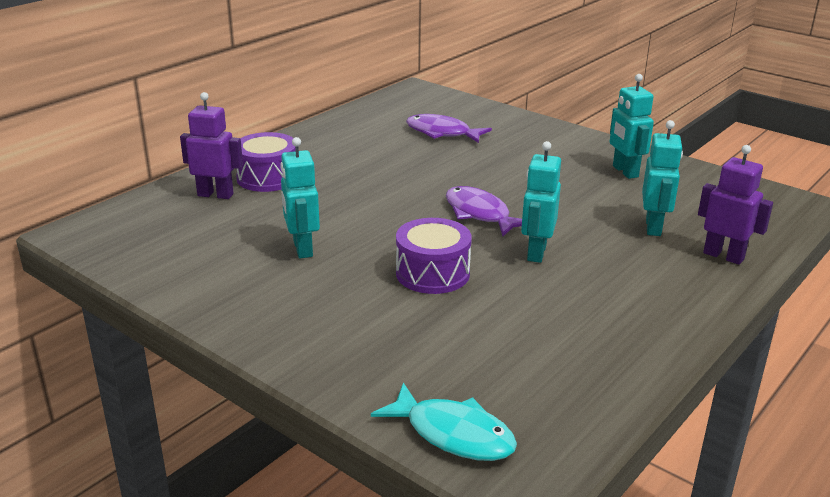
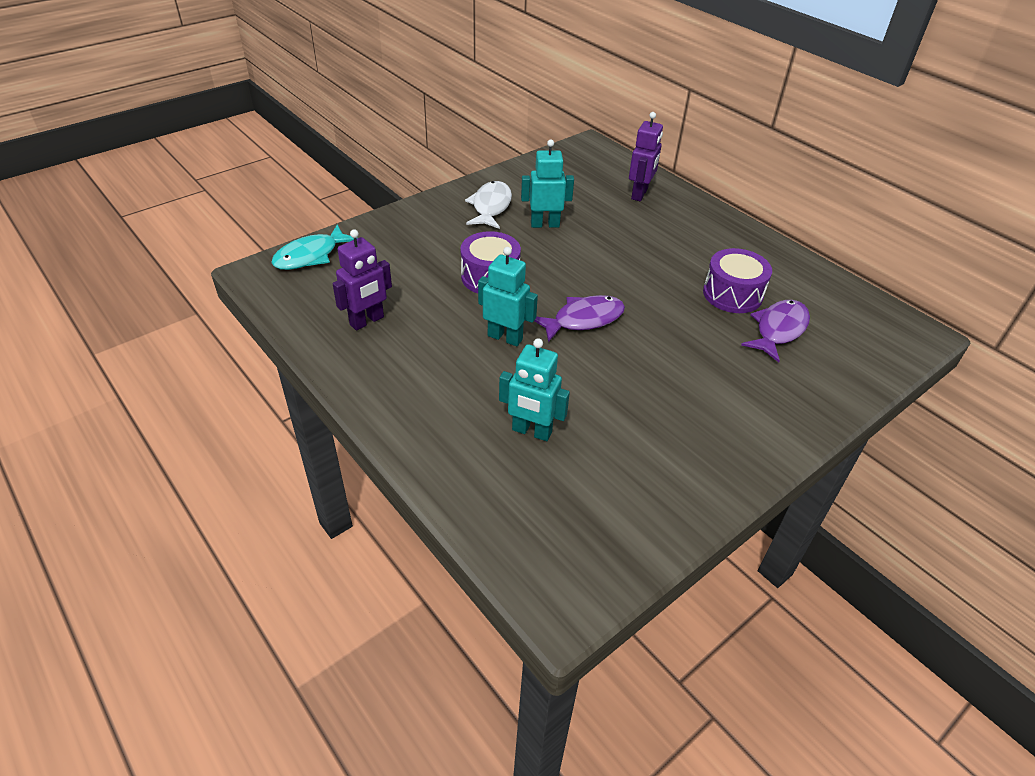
camera: 100 degrees right, 15 degrees up
(266, 292) = (490, 207): none -> white fish
(267, 177) = (669, 218): purple drum -> purple drum (732, 294)
(625, 171) = (670, 453): turquoise robot -> none
(723, 256) = (460, 465): purple robot -> purple robot (367, 321)

